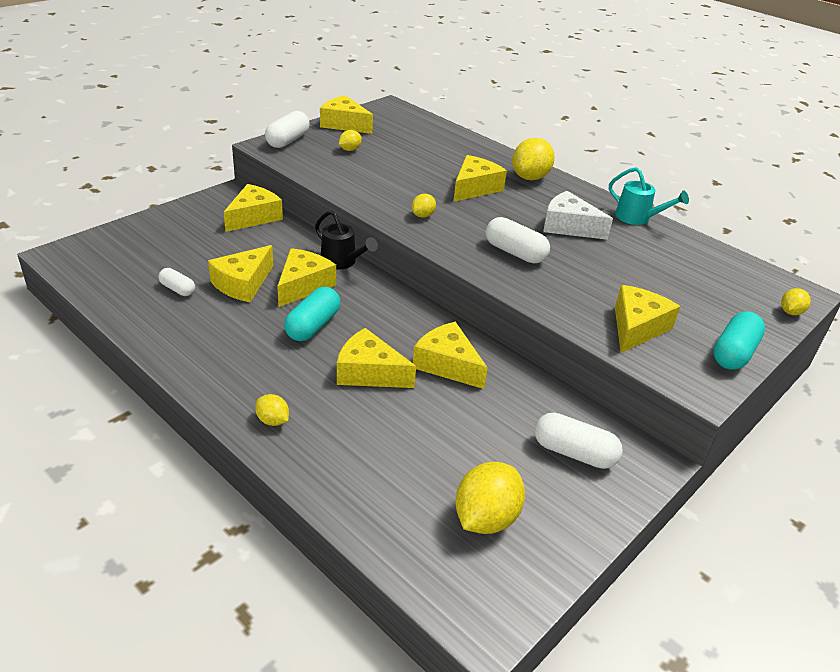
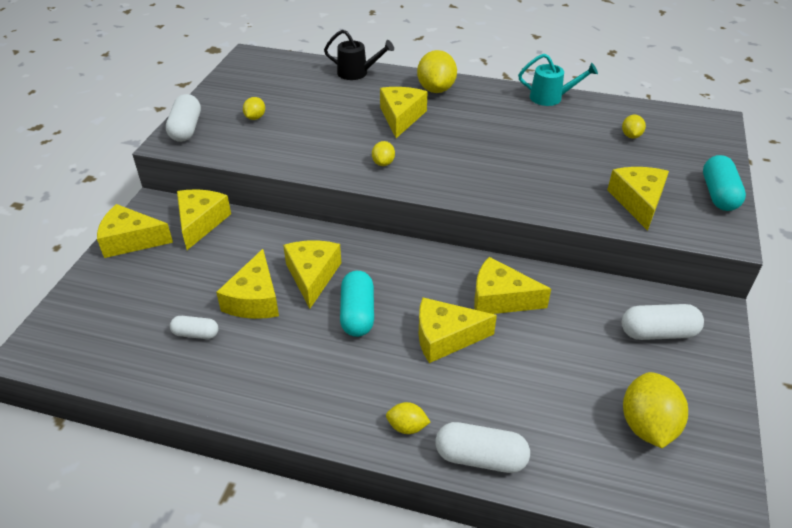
camera: 25 degrees left, 5 degrees up
(342, 262) = (326, 236): black watering can -> black watering can (357, 73)
(344, 124) = (224, 91): yellow cheese -> yellow cheese (131, 240)
(515, 252) = (490, 169): white capsule -> white capsule (480, 458)
(568, 226) = (508, 127): white cheese -> none
(790, 312) = (722, 141): yellow lemon -> yellow lemon (631, 136)

